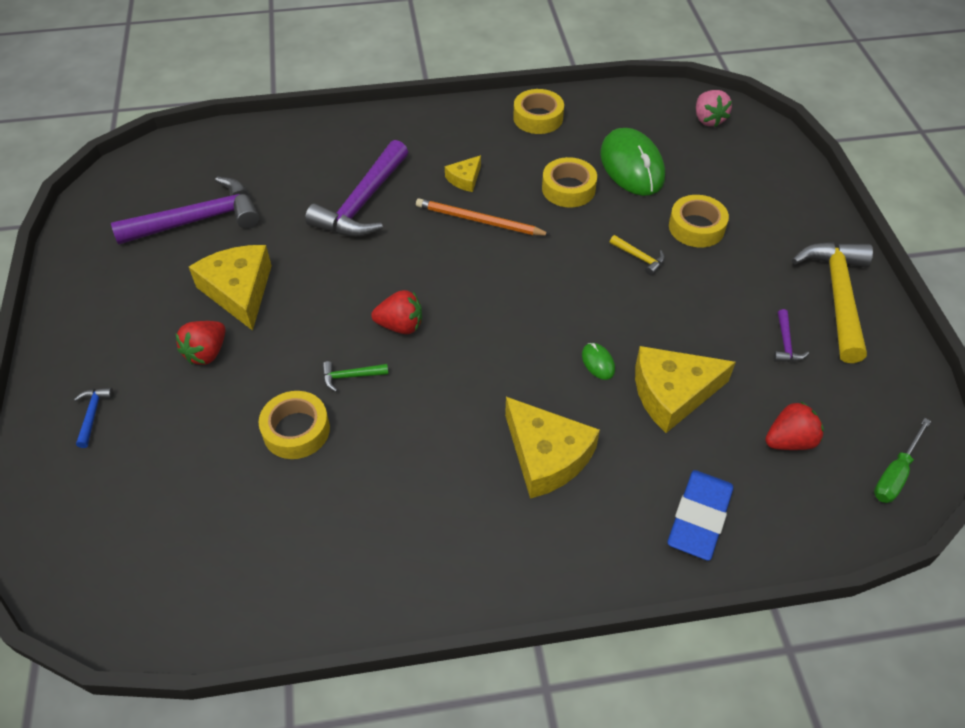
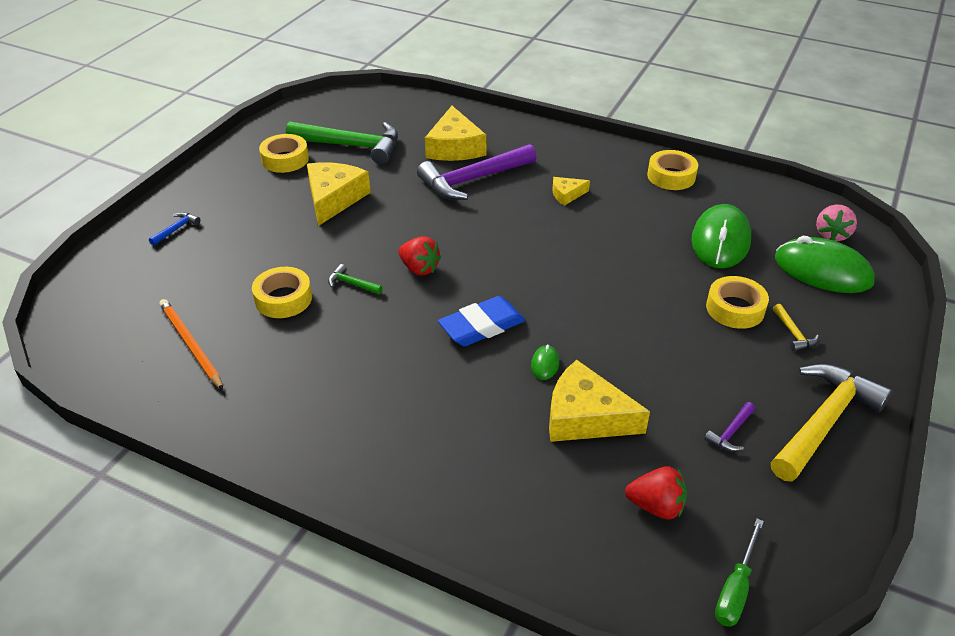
camera: 35 degrees right, 10 degrees down
(199, 220) = (352, 146): purple hammer -> green hammer
(207, 353) = (276, 226): red strawberry -> none
(479, 220) = (549, 226): orange pencil -> orange pencil (190, 345)
(546, 456) = (437, 406): yellow cheese -> yellow cheese (455, 147)
(568, 189) = (646, 234): yellow tape -> yellow tape (285, 159)
(639, 258) = (658, 308): yellow hammer -> yellow hammer (793, 333)
(699, 518) = (514, 516): blue eraser -> blue eraser (482, 326)
(729, 158) = (822, 270): none -> green mouse
(895, 474) = (735, 588): green screwdriver -> green screwdriver turned 45 degrees counterclockwise

